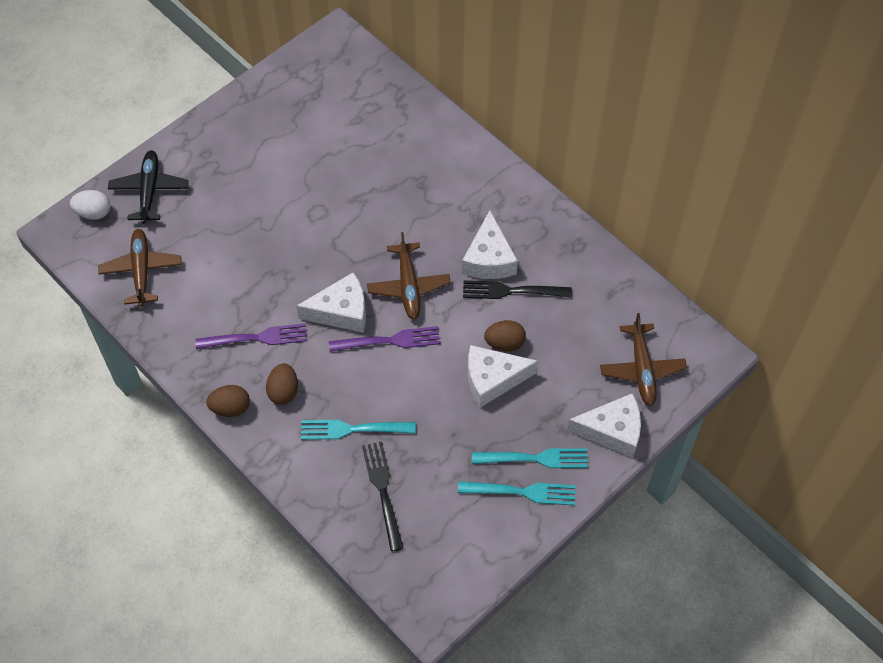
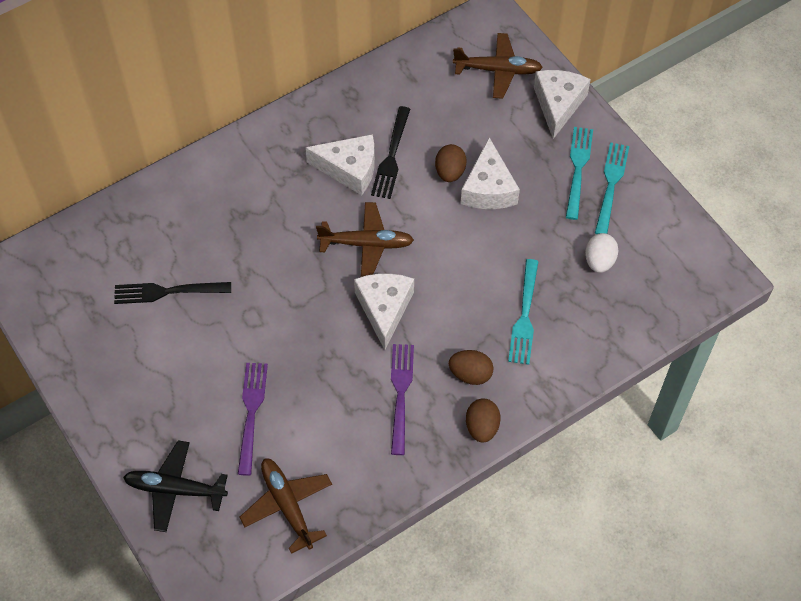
camera: 80 degrees left, 0 degrees up
(93, 213) = (191, 555): white egg -> white egg (599, 261)
(141, 271) = (287, 506): brown plane -> brown plane turned 60 degrees clockwise
(383, 491) = (596, 298): black fork -> black fork (167, 292)
(389, 341) = (428, 270): purple fork -> purple fork (251, 413)

